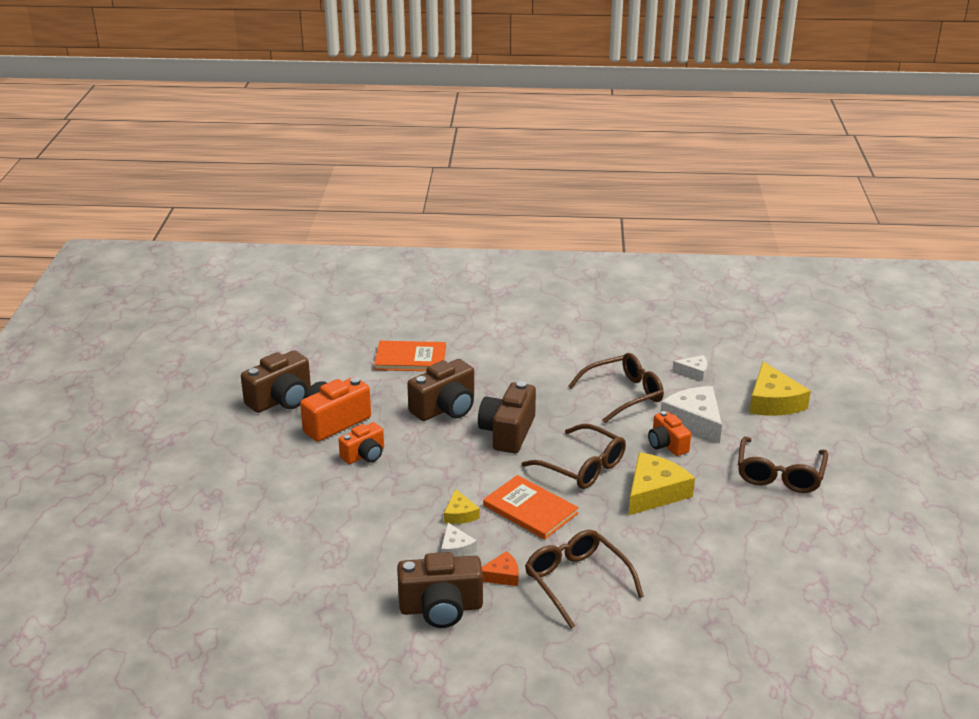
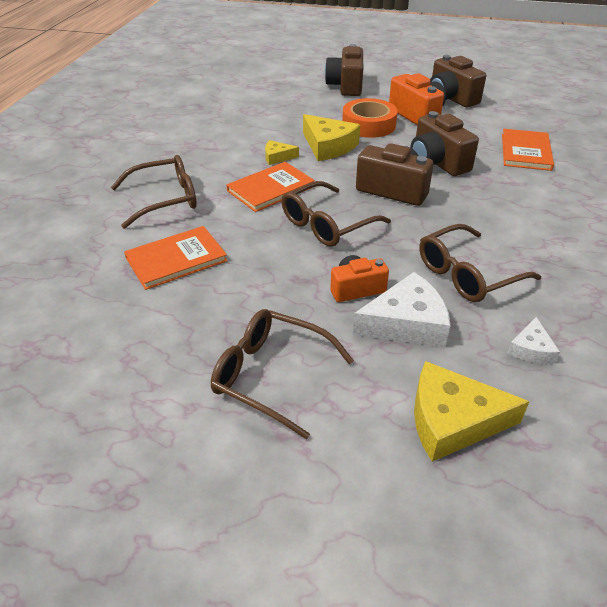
camera: 100 degrees right, 10 degrees up
(364, 455) = (368, 125): orange camera -> orange tape
(441, 608) = (173, 142): brown camera -> brown camera (346, 86)
(456, 548) = (235, 152): white cheese -> none
(502, 575) = (193, 167): orange cheese -> none
(624, 394) = (466, 274): brown glasses -> brown glasses turned 75 degrees clockwise
(654, 492) = (270, 263): yellow cheese -> yellow cheese (328, 146)
(674, 549) = (176, 259): none -> orange book

